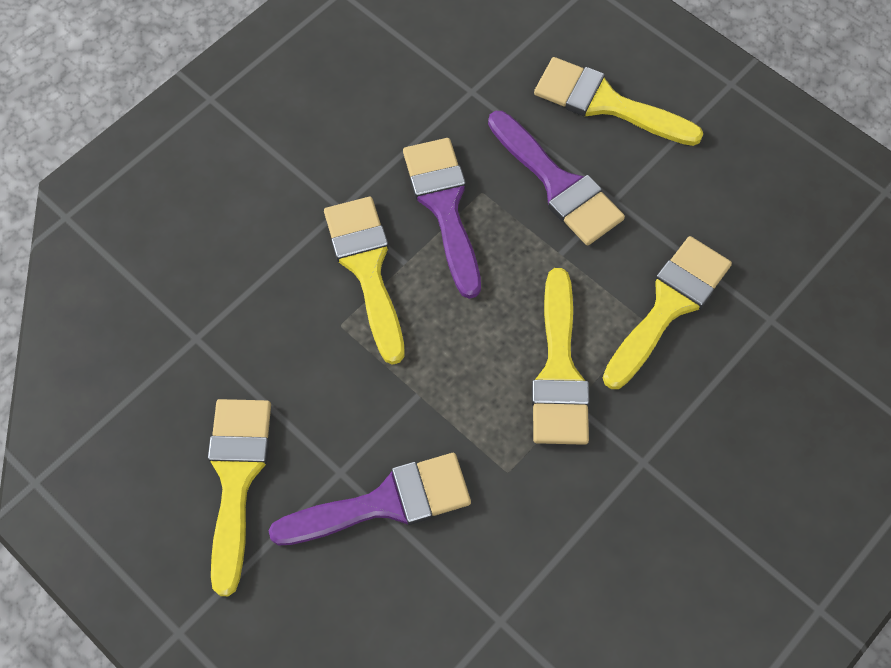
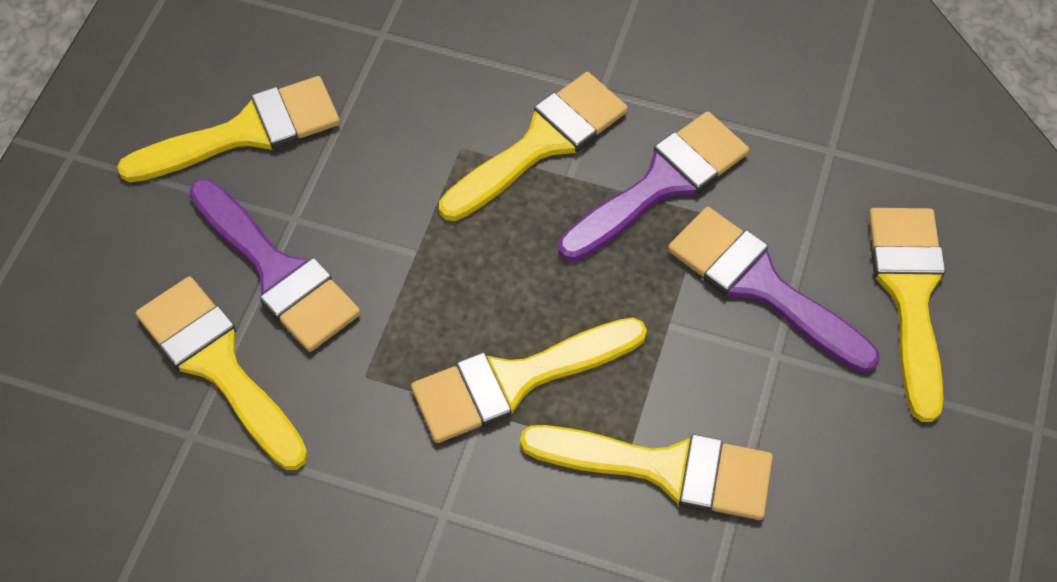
camera: 65 degrees right, 5 degrees down
(448, 577) = (219, 365): none -> yellow brush
(557, 184) = (761, 285): purple brush -> purple brush turned 105 degrees clockwise

